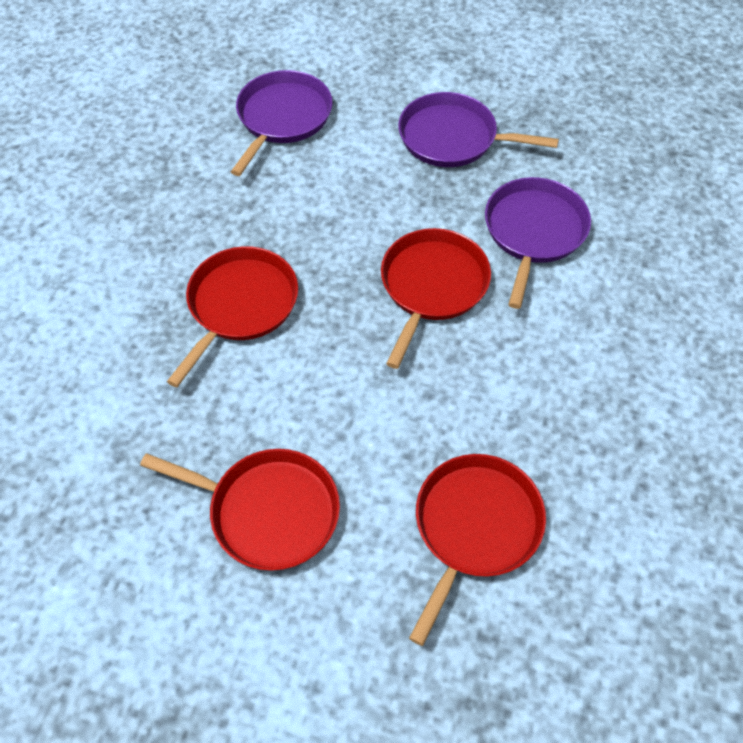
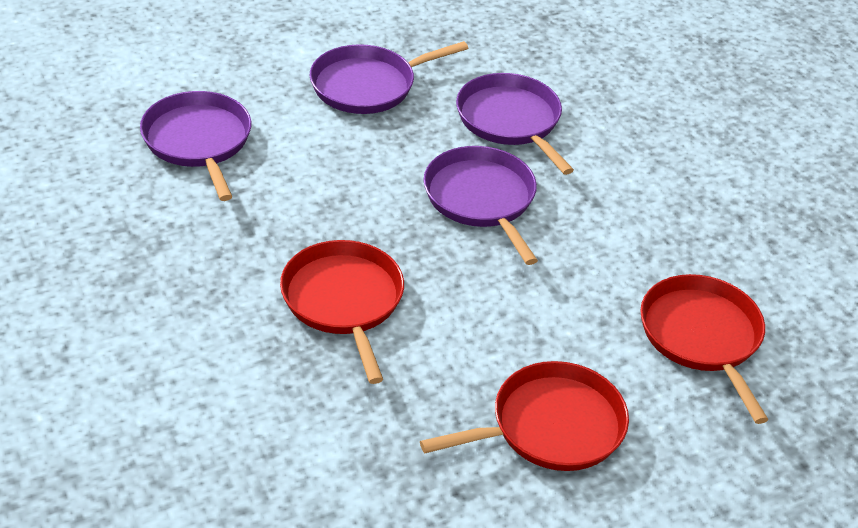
camera: 45 degrees left, 15 degrees down
(432, 286) = (481, 199): red pan -> purple pan

